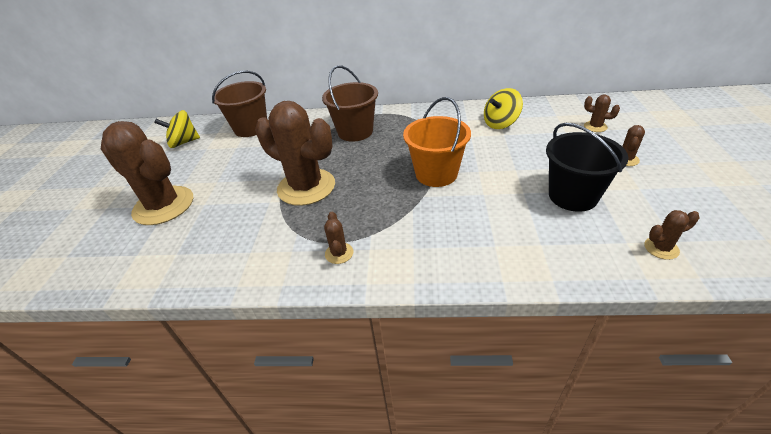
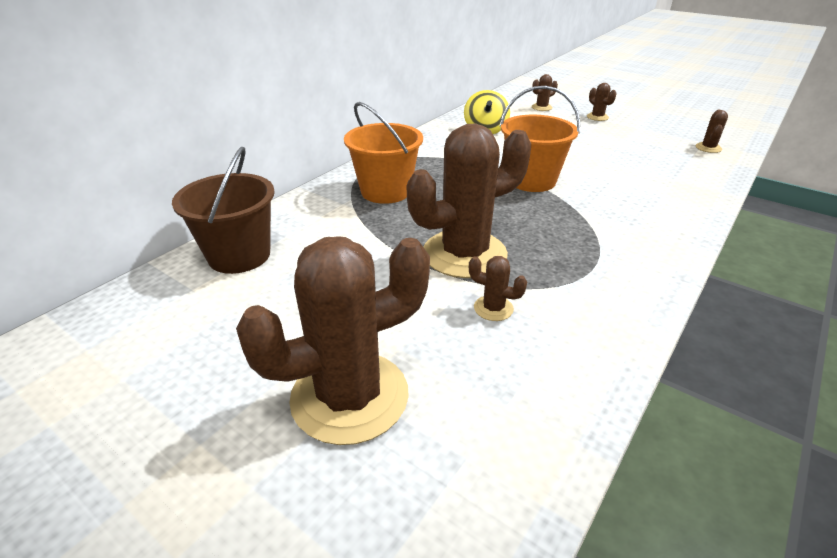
camera: 60 degrees left, 5 degrees down
(184, 142) = (160, 332): yellow spinning top -> none
(339, 253) = (616, 269): brown cactus -> brown cactus (493, 308)
(355, 132) = (385, 191): brown bucket -> orange bucket
(573, 196) = (625, 147): black bucket -> none

